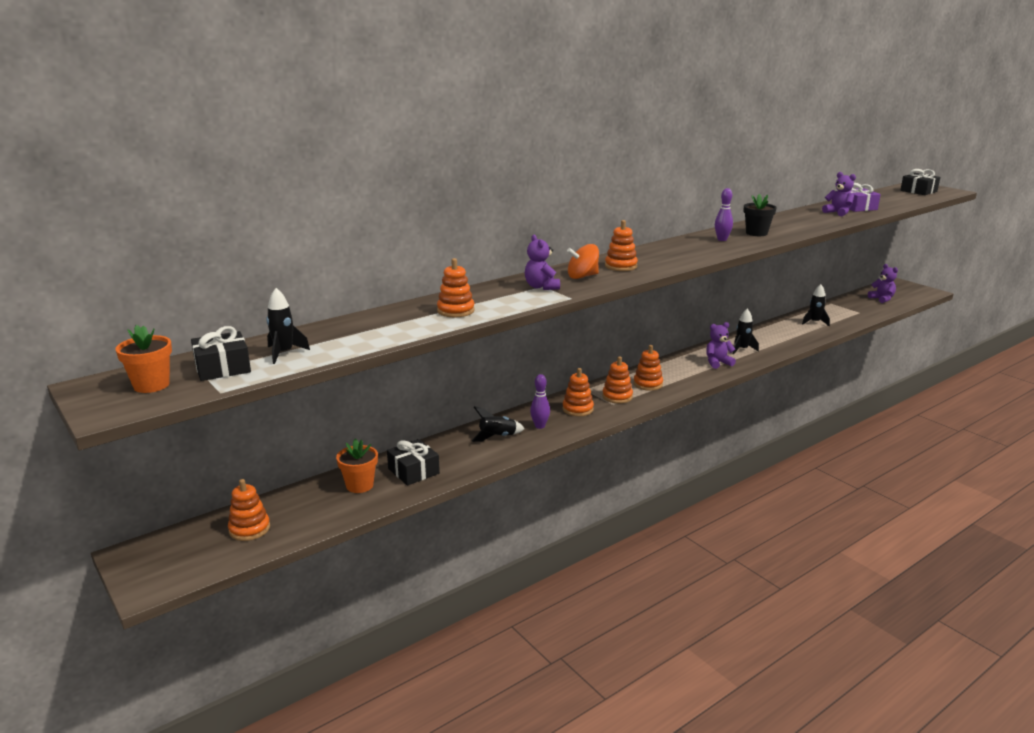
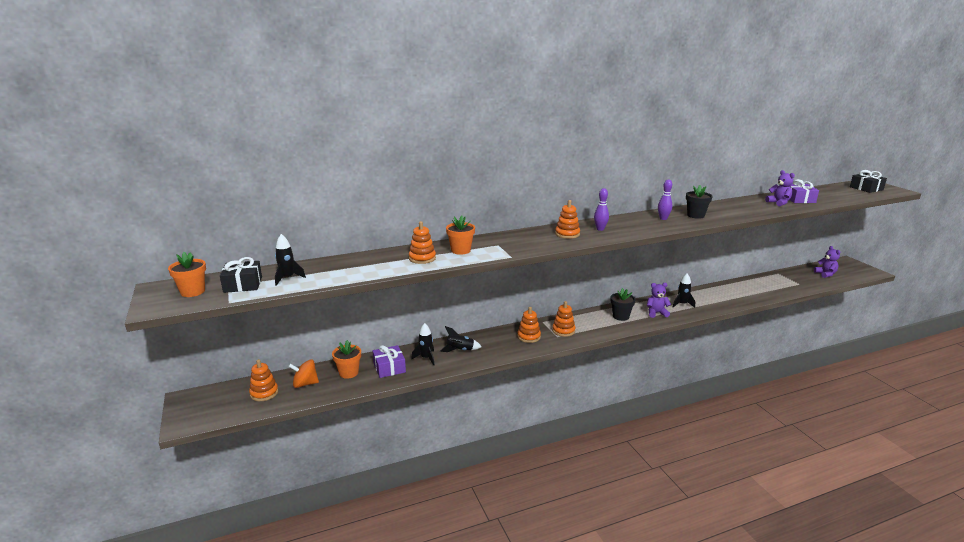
camera: 15 degrees right, 0 degrees up
(413, 471) = (389, 368): black gift -> purple gift
(500, 297) = (460, 250): none -> orange flower pot
(540, 426) = (494, 346): purple bowling pin -> purple bowling pin (600, 229)
(541, 287) = (496, 245): purple teddy bear -> none
(582, 276) = (532, 240): orange spinning top -> orange spinning top (305, 384)
(648, 384) = (592, 323): orange stacking toy -> none
(678, 372) = (620, 316): none -> black flower pot
(814, 322) = (755, 288): black rocket -> black rocket (426, 358)

